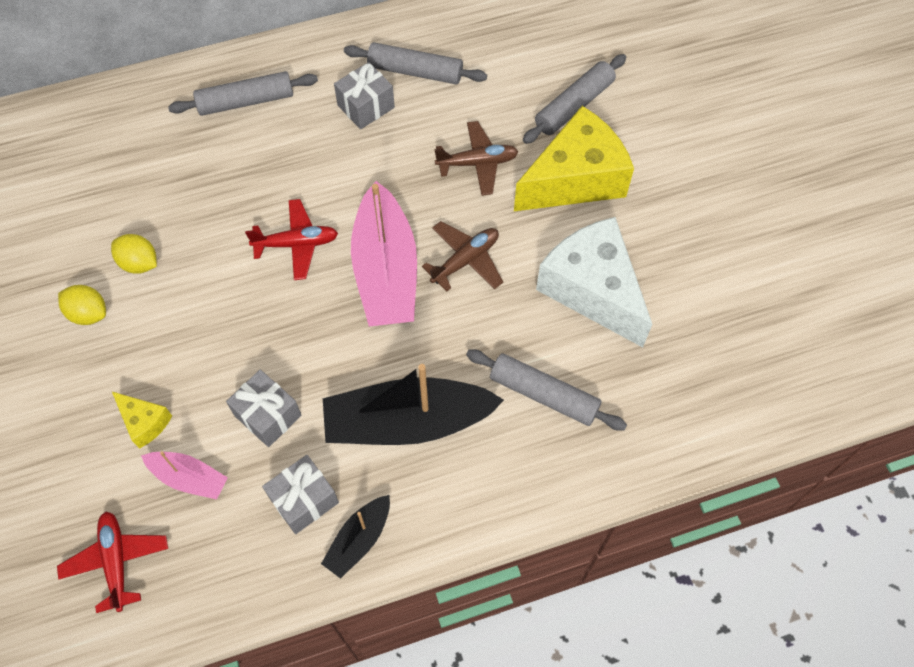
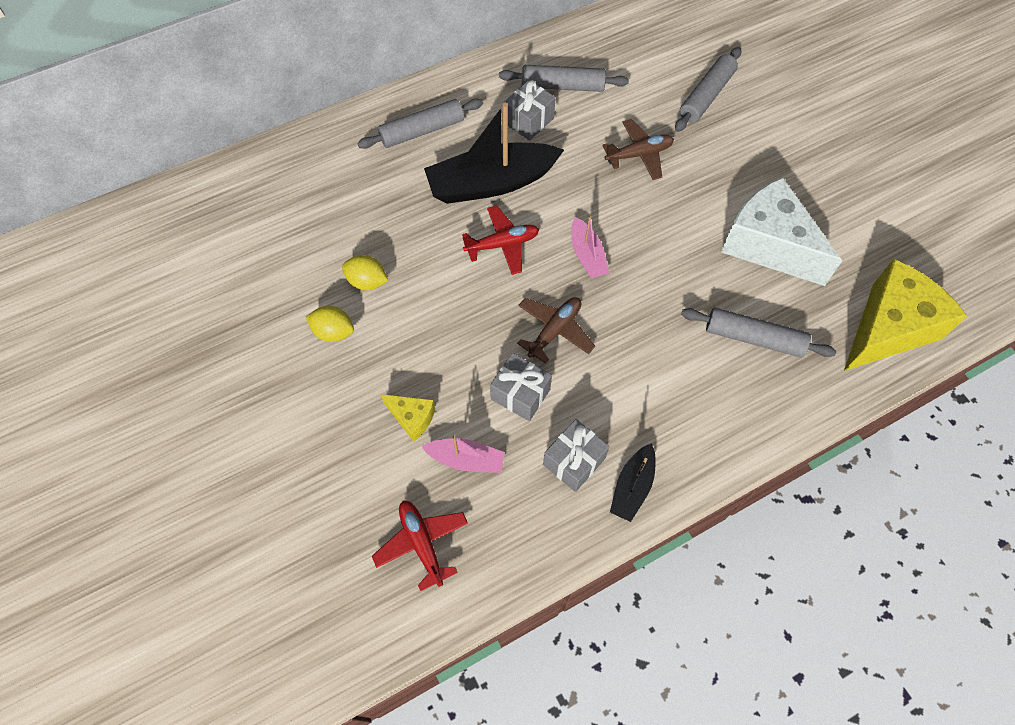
camera: 10 degrees left, 0 degrees up
(386, 271) = (587, 255): pink boat -> pink boat, size x0.50
(407, 422) = (644, 380): black boat -> black boat (491, 183)
(465, 260) = (653, 237): brown plane -> brown plane (554, 331)
(575, 179) = (725, 156): yellow cheese -> yellow cheese (888, 328)

